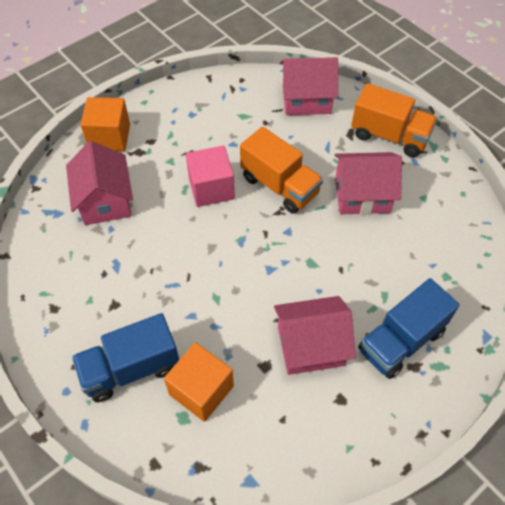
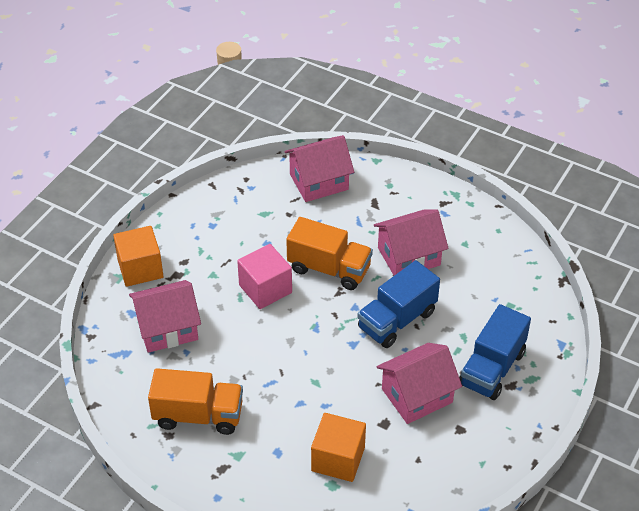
camera: 20 degrees left, 10 degrees down
(105, 201) = (167, 328): pink house -> pink house turned 75 degrees counterclockwise
(131, 368) = (267, 462): blue truck -> blue truck (397, 320)
(389, 136) = (412, 196): orange truck -> orange truck (198, 415)

